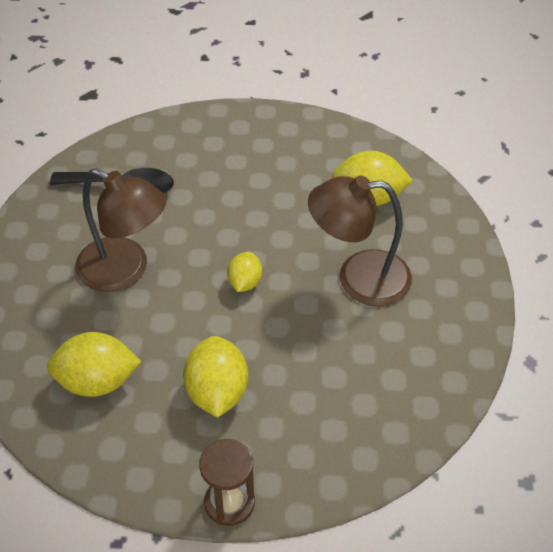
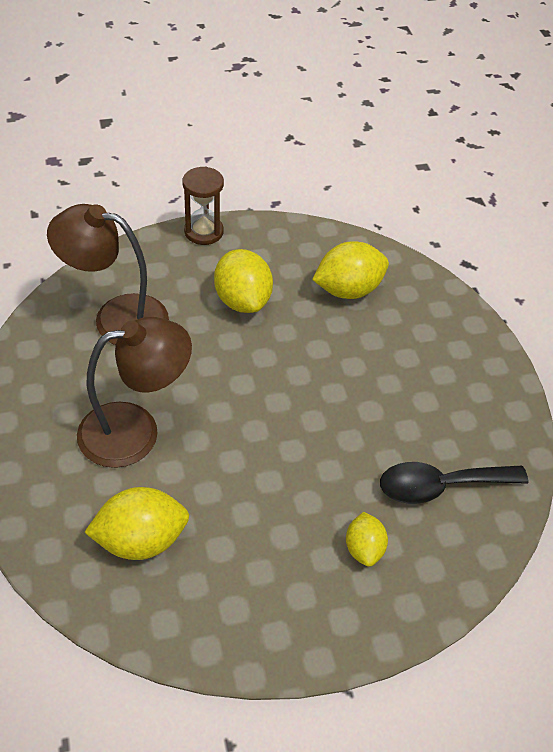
camera: 160 degrees right, 0 degrees up
(125, 271) = (380, 388): brown lamp -> brown lamp (116, 317)
(245, 282) = (254, 401): yellow lemon -> yellow lemon (364, 549)

